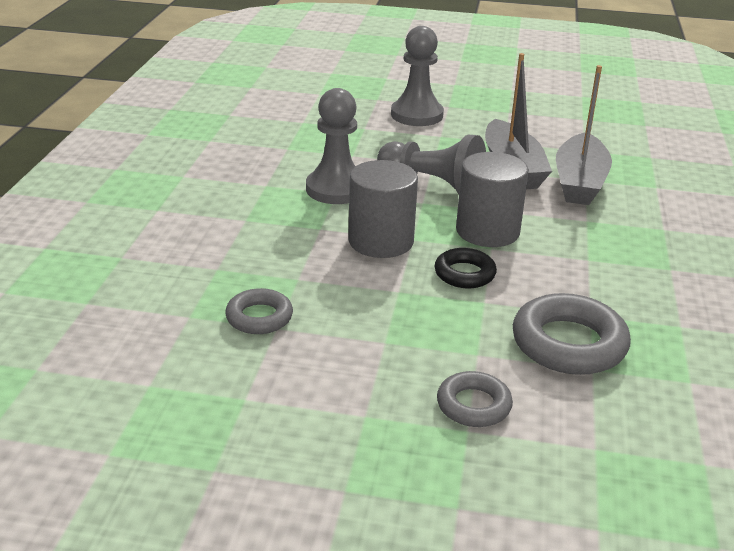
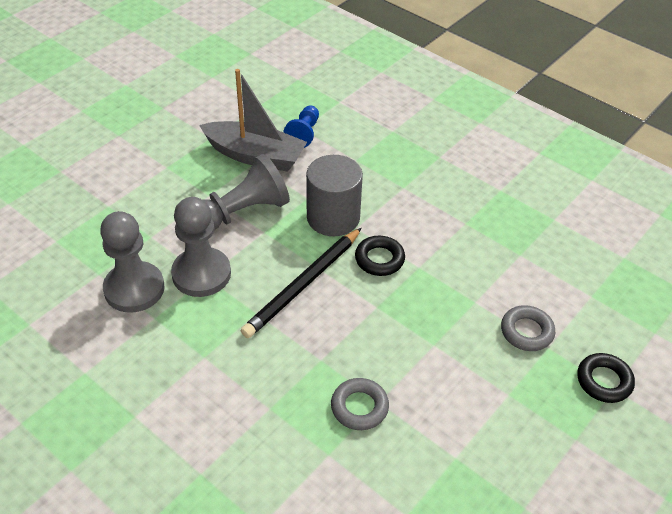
camera: 60 degrees left, 15 degrees up
(381, 241) = (303, 284): grey cylinder -> black pencil
(417, 115) = (117, 162): grey pawn -> grey pawn (134, 289)
(460, 494) = (604, 381): none -> black ring
(568, 343) = (489, 251): grey ring -> none
(579, 182) = (304, 133): grey boat -> blue pawn

